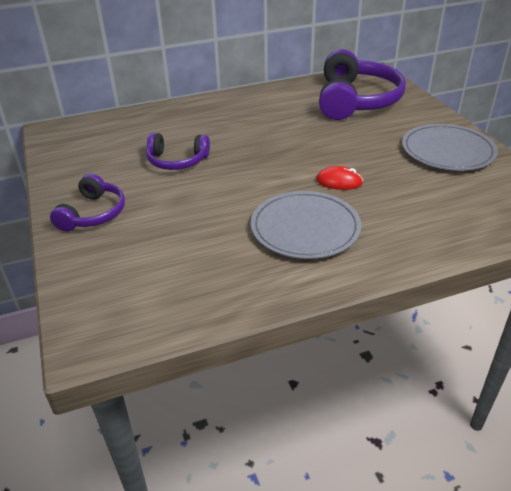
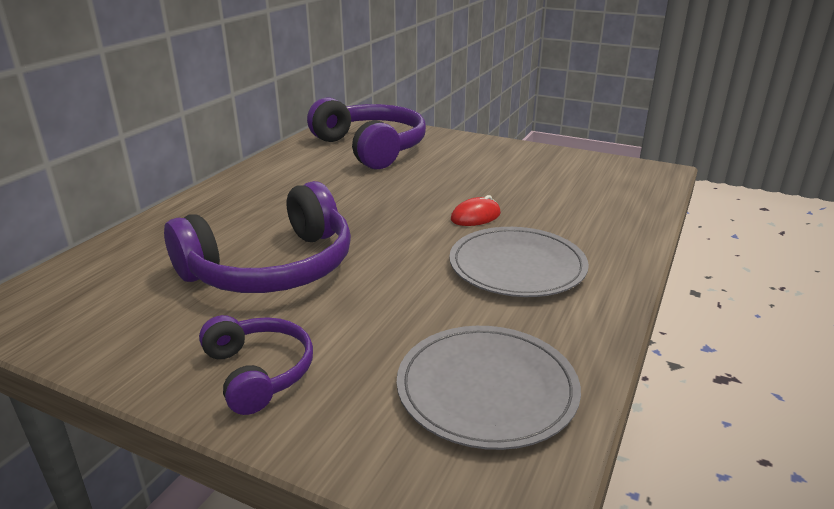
camera: 45 degrees left, 10 degrees down
(177, 161) = (272, 268): purple headphones -> purple headphones, size x1.83
(447, 151) = (515, 161): grey plate -> grey plate (487, 389)

